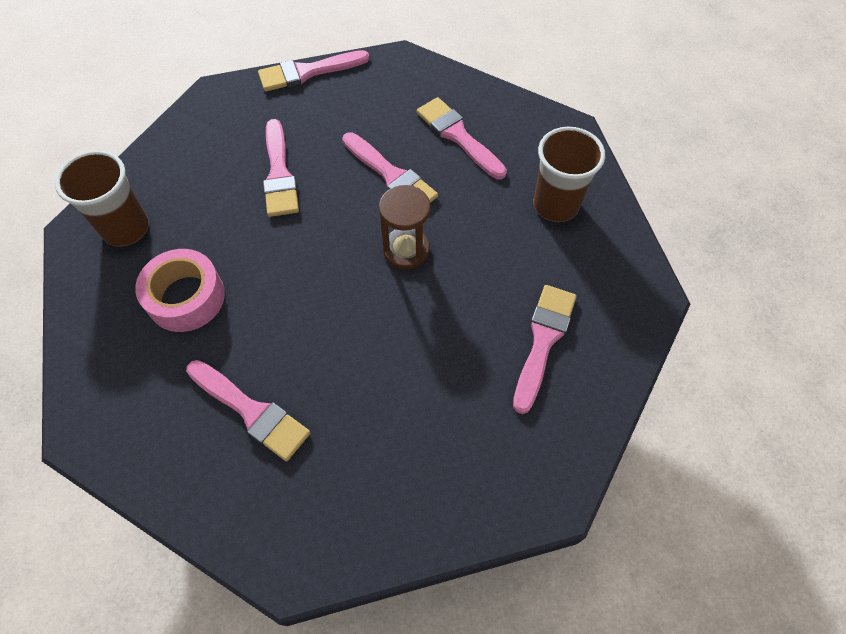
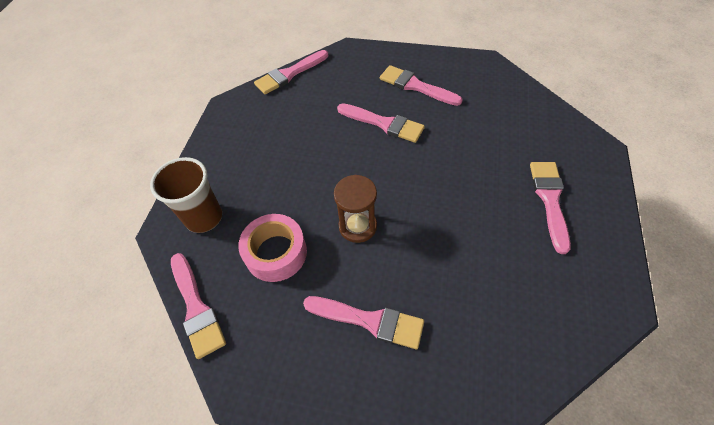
camera: 15 degrees left, 5 degrees down
(279, 174) = (303, 145): pink brush -> pink brush (196, 308)
(406, 250) = (421, 169): brown hourglass -> brown hourglass (357, 226)
(555, 205) = (505, 110): brown cup -> none

